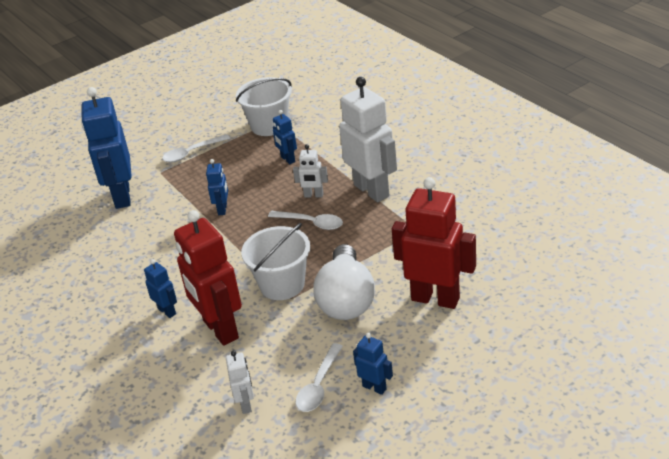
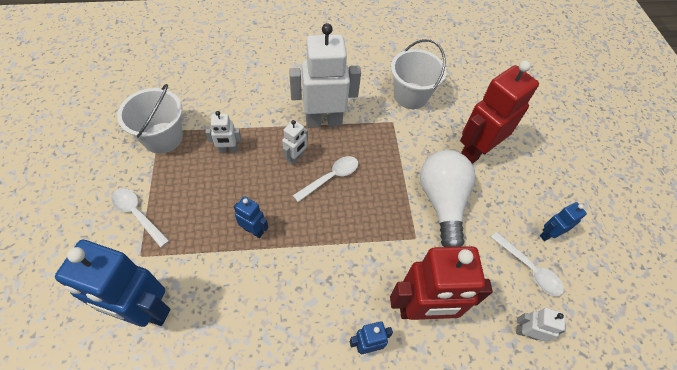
camera: 70 degrees left, 20 degrees up
(191, 153) = (137, 214): white spoon -> white spoon turned 135 degrees clockwise
(282, 284) = (394, 235): white bucket -> white bucket (410, 96)
(287, 159) = (228, 150): blue robot -> white robot
(346, 299) = (442, 202): white light bulb -> white light bulb turned 120 degrees counterclockwise

